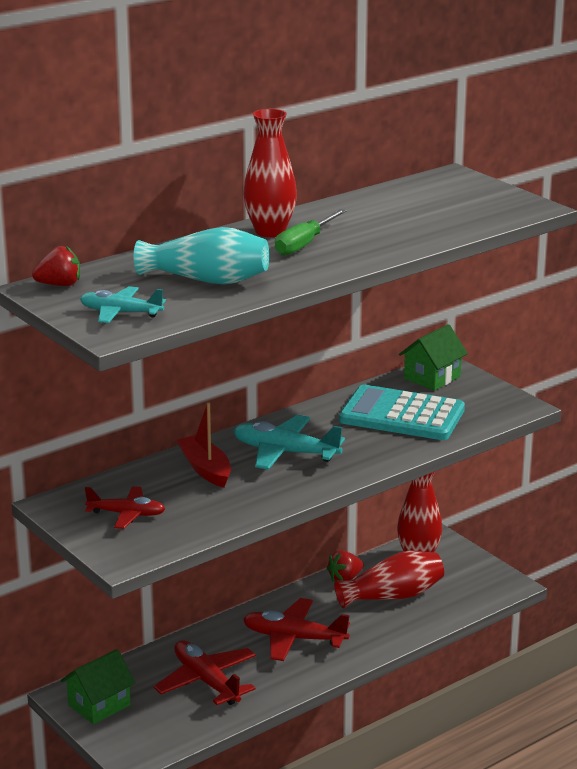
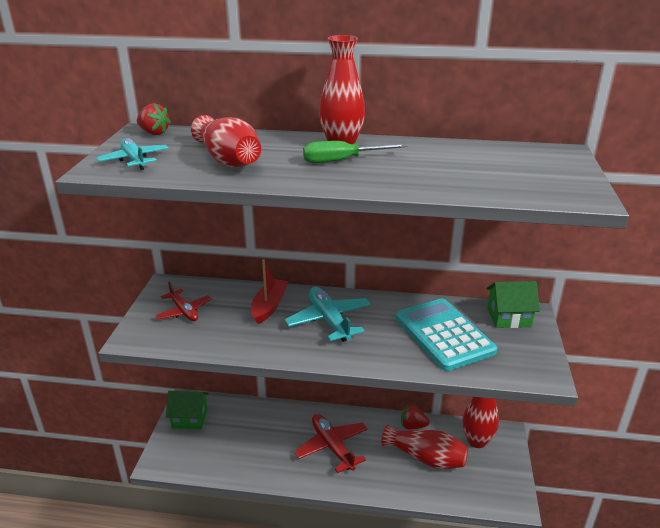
camera: 45 degrees right, 5 degrees up
(206, 681) = (253, 442): red plane -> none
(207, 280) = (228, 160): turquoise vase -> red vase

